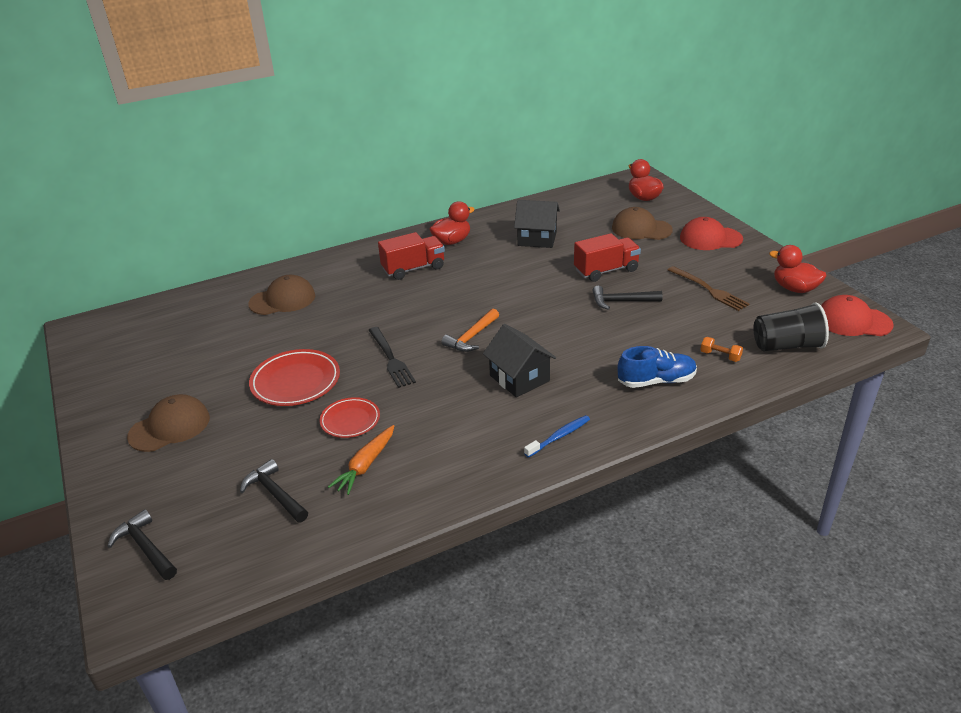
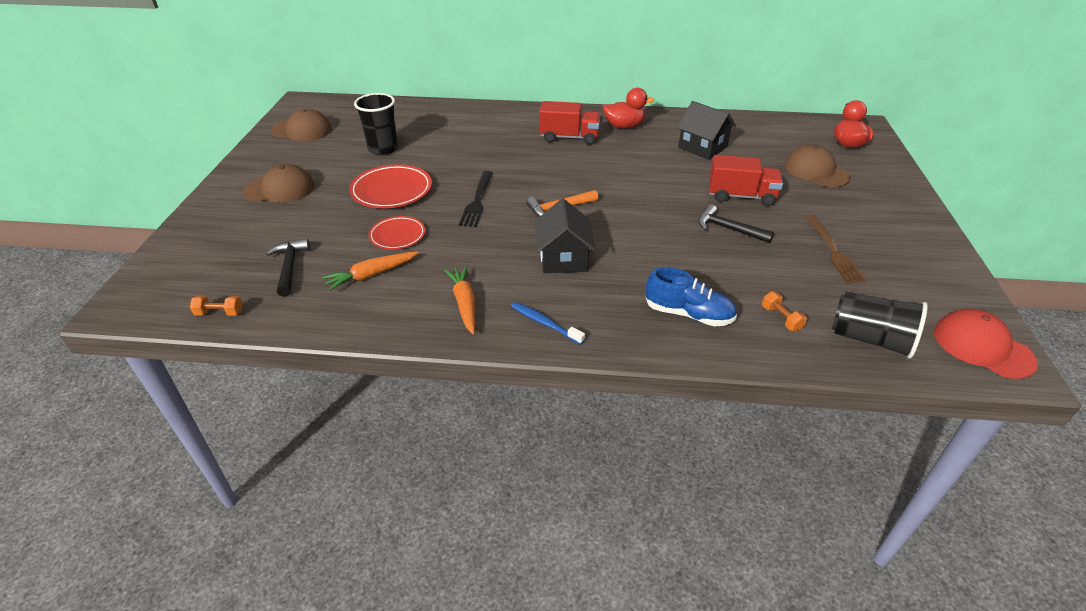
camera: 30 degrees right, 5 degrees up
(145, 548) = (176, 265): black hammer -> none
(238, 345) = (383, 149): none -> black cup
(253, 566) = (220, 313): none -> orange dumbbell
(282, 300) = (447, 128): brown cap -> brown cap (302, 130)
(477, 451) = (464, 303): none -> orange carrot
(559, 437) = (545, 323): blue toothbrush -> blue toothbrush turned 135 degrees counterclockwise
(710, 238) = (885, 203): red cap -> none
(794, 288) = (938, 286): red duck -> none

